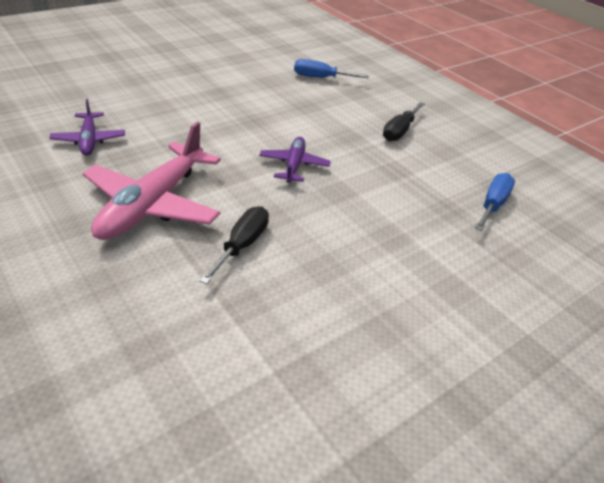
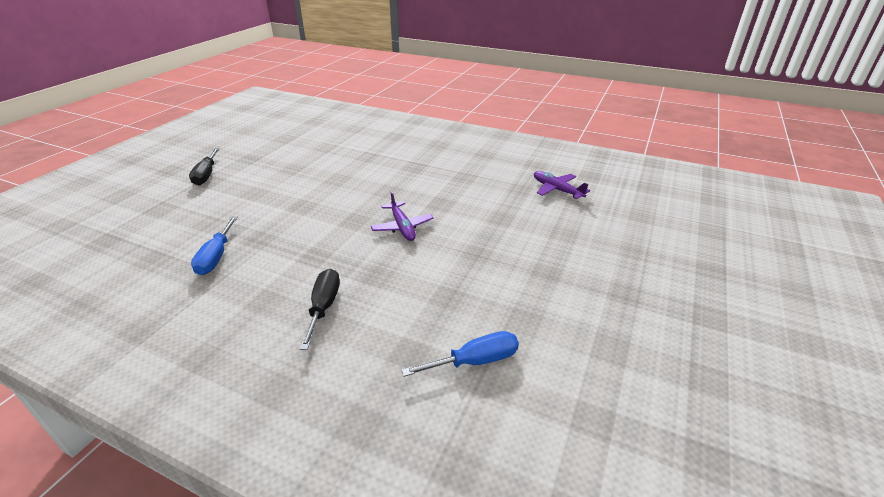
camera: 155 degrees right, 5 degrees down
(153, 203) = (461, 174): pink plane -> none
(242, 245) = (390, 173): black screwdriver -> black screwdriver (206, 175)

